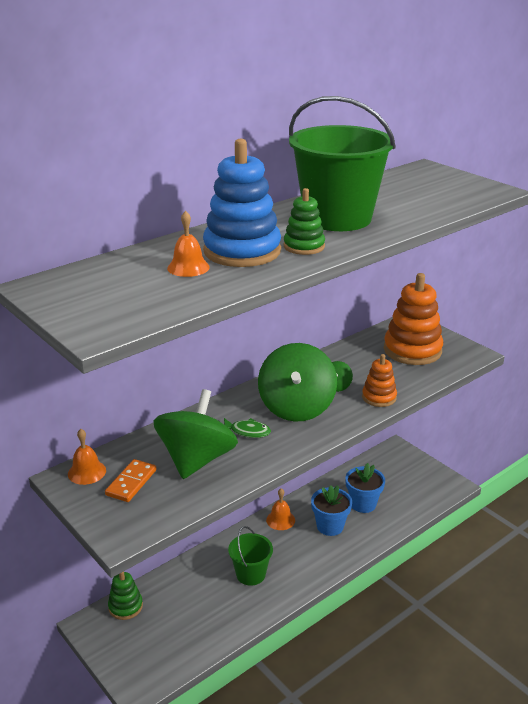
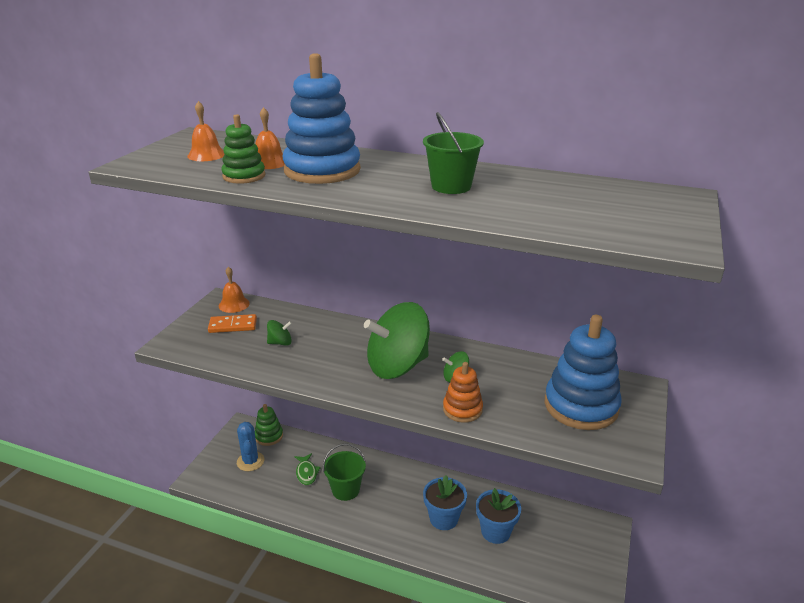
camera: 60 degrees right, 0 degrees up
(151, 634) = (250, 461): none -> blue cactus
(196, 460) = (280, 343): green spinning top -> green spinning top, size x0.41
(247, 431) = (338, 353): green fish -> green fish (306, 473)
(280, 520) = (424, 481): orange bell -> orange bell (206, 155)
(304, 246) = (360, 188): green stacking toy -> green stacking toy (244, 176)
(337, 218) = (451, 186): green bucket -> green bucket, size x0.51
(412, 350) = (581, 406): orange stacking toy -> blue stacking toy

